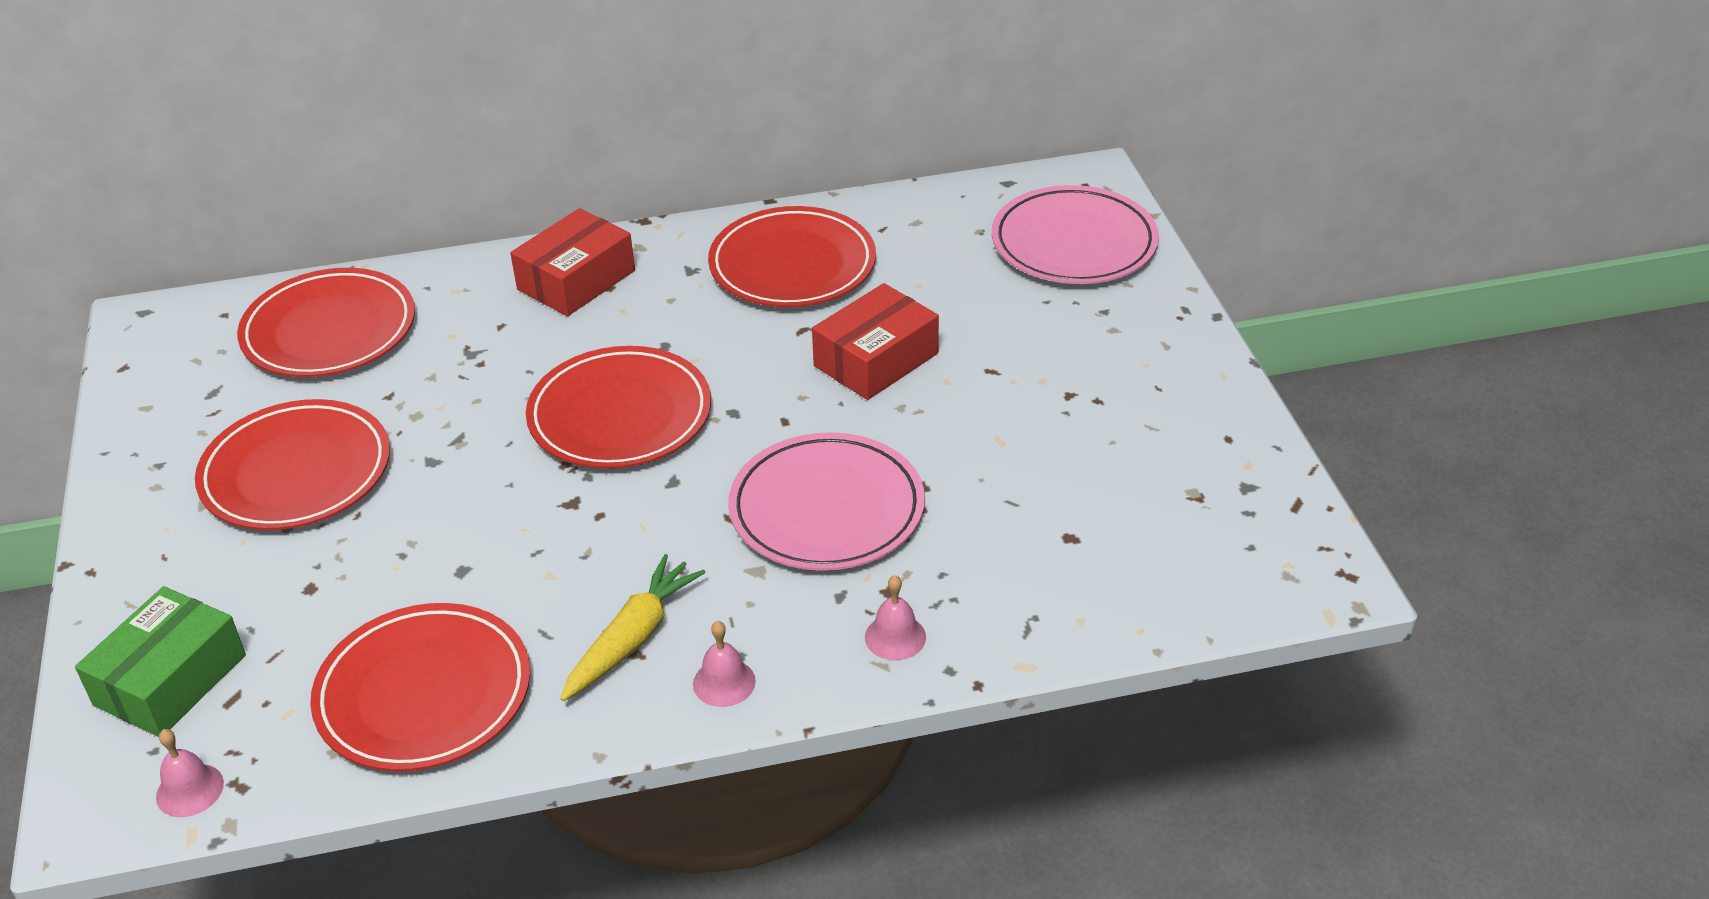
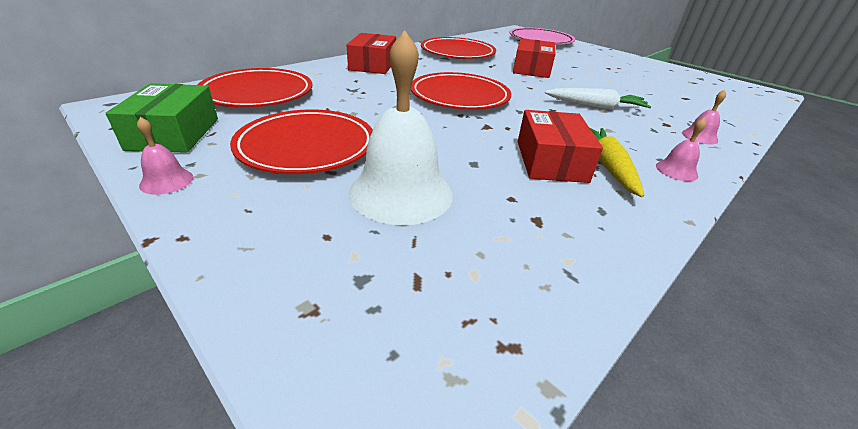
camera: 35 degrees left, 5 degrees down
(170, 680) = (344, 288): green box -> green box (174, 134)
(190, 790) = (472, 374): pink bell -> pink bell (166, 181)
(326, 587) = (401, 192): none -> white bell
(424, 694) = (548, 227): red plate -> none
(568, 601) = (551, 161): none -> red box
(827, 509) = (595, 107): pink plate -> white carrot

